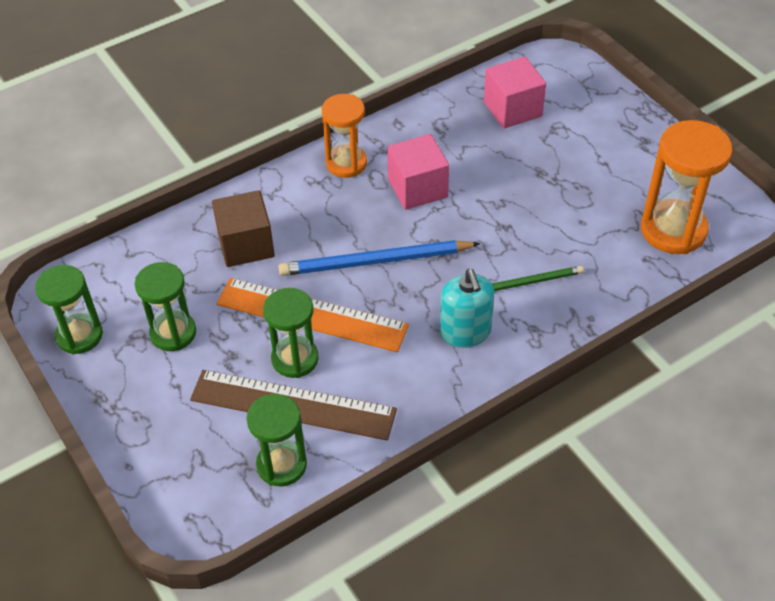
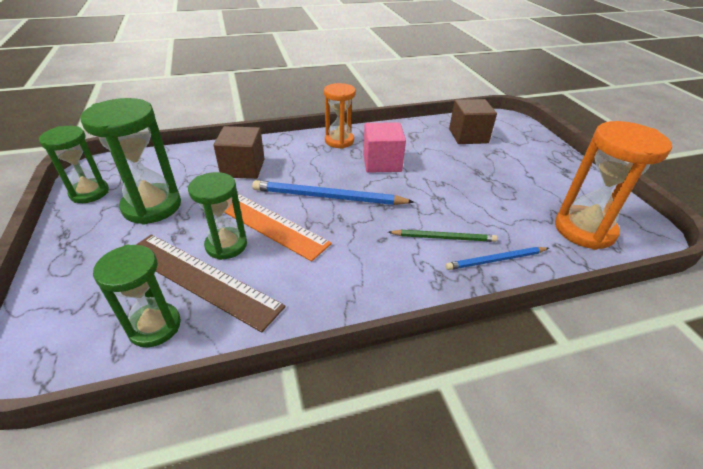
camera: 15 degrees right, 10 degrees down
(173, 333) = (152, 206): green hourglass -> green hourglass, size x1.51
(465, 332) = (376, 261): turquoise soap dispenser -> none
(512, 109) = (468, 136): pink cube -> brown cube
(587, 296) = (495, 260): none -> blue pencil

